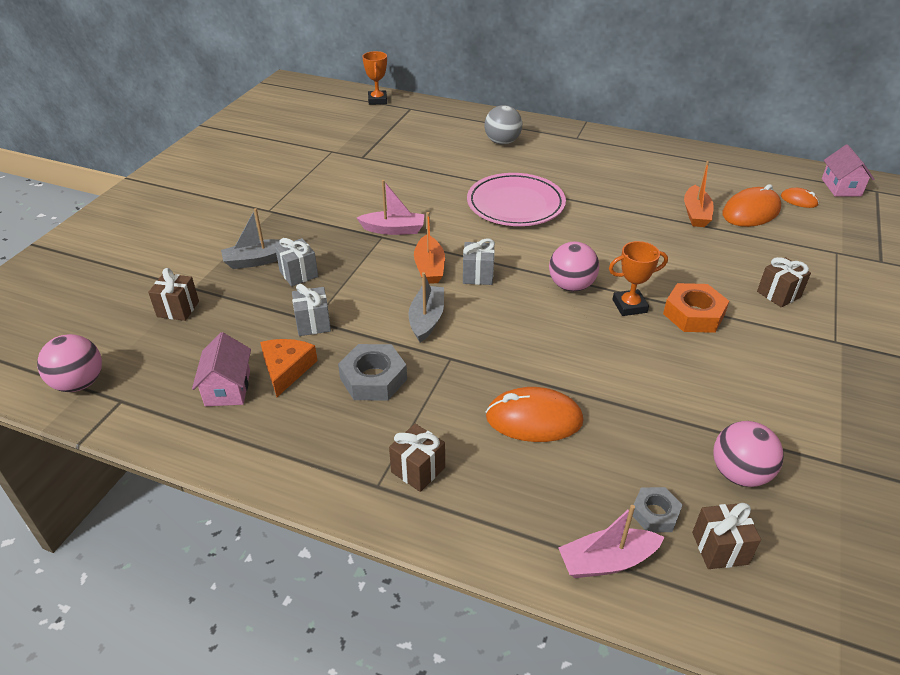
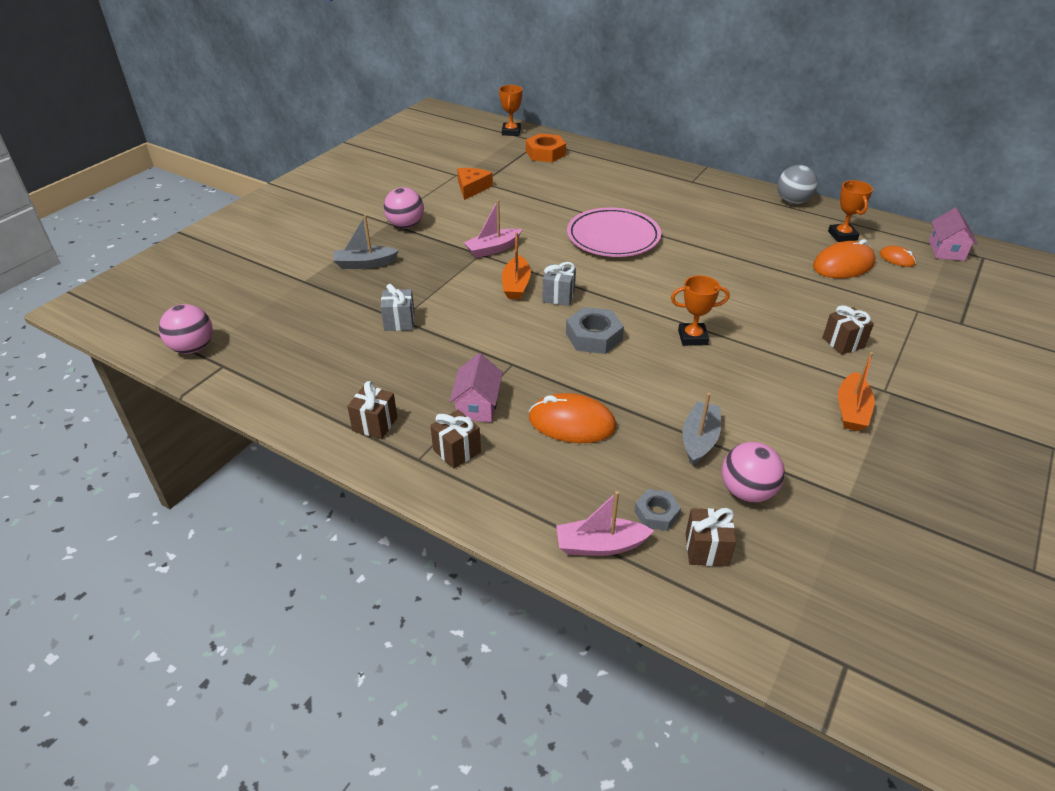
camera: 10 degrees right, 0 degrees up
(178, 309) = (287, 297): brown gift -> brown gift (375, 424)
(227, 388) = (313, 366): pink house -> pink house (477, 405)
(286, 369) = (366, 356): orange cheese -> orange cheese (472, 188)
(299, 274) = (398, 279): grey gift -> none
(373, 379) = (439, 373): grey nut -> grey nut (593, 337)
(393, 229) = (493, 249): pink boat -> pink boat turned 135 degrees clockwise
(426, 319) = (500, 329): grey boat -> grey boat (699, 439)
(502, 142) = (618, 179): grey ball -> grey ball (792, 201)
(571, 286) = (643, 314): pink ball -> pink ball (405, 225)
(693, 314) = (752, 351): orange nut -> orange nut (545, 153)
(696, 214) = (786, 261): orange boat -> orange boat (851, 410)
(739, 181) = (842, 235): none -> orange trophy

